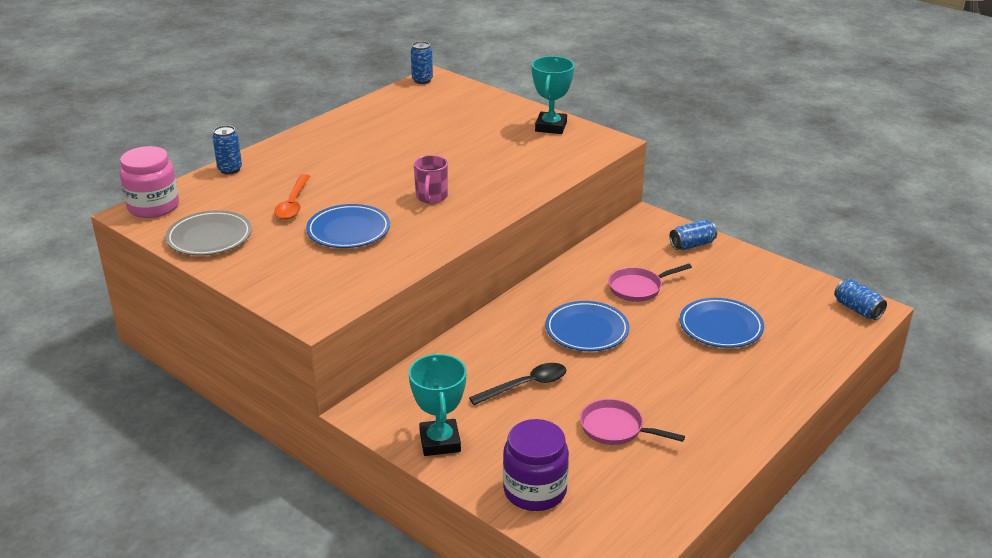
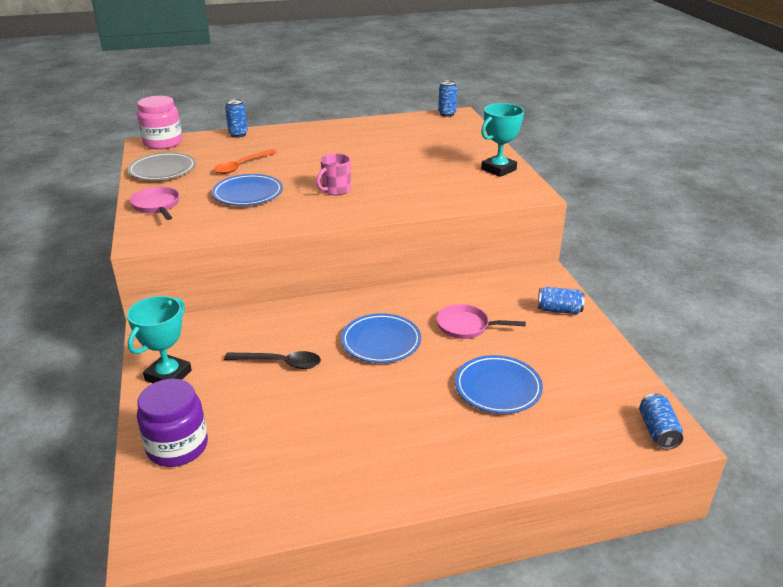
camera: 35 degrees right, 0 degrees up
(616, 428) = (300, 430): pink pan -> pink pan (157, 206)

